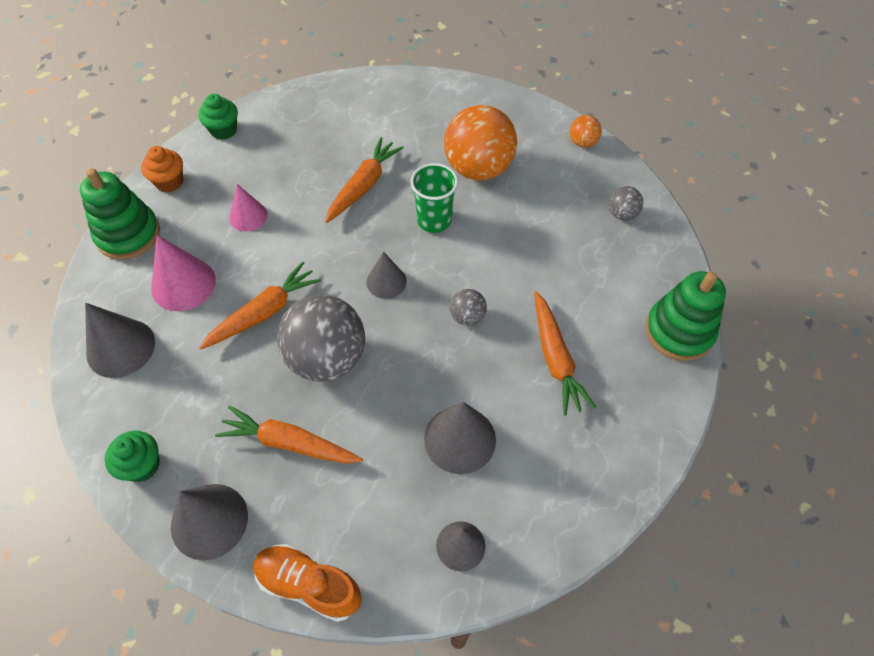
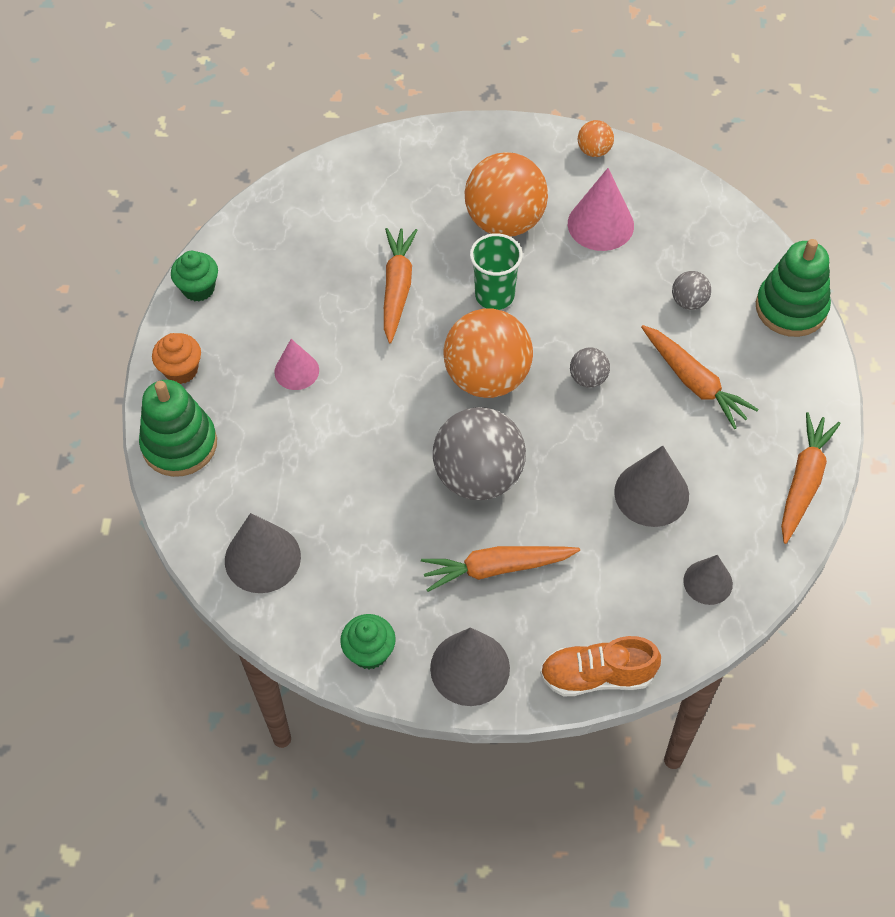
camera: 25 degrees left, 0 degrees up
(183, 284) = (280, 469): pink cone -> pink cone (600, 224)
(264, 312) = (385, 461): orange carrot -> orange carrot (803, 482)
(386, 281) = (487, 378): grey cone -> orange ball
(621, 214) = (675, 213): grey ball -> grey ball (689, 302)

